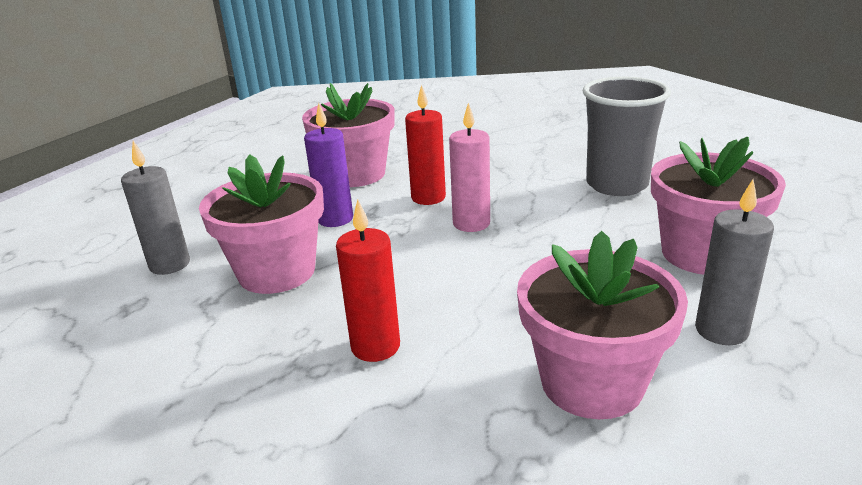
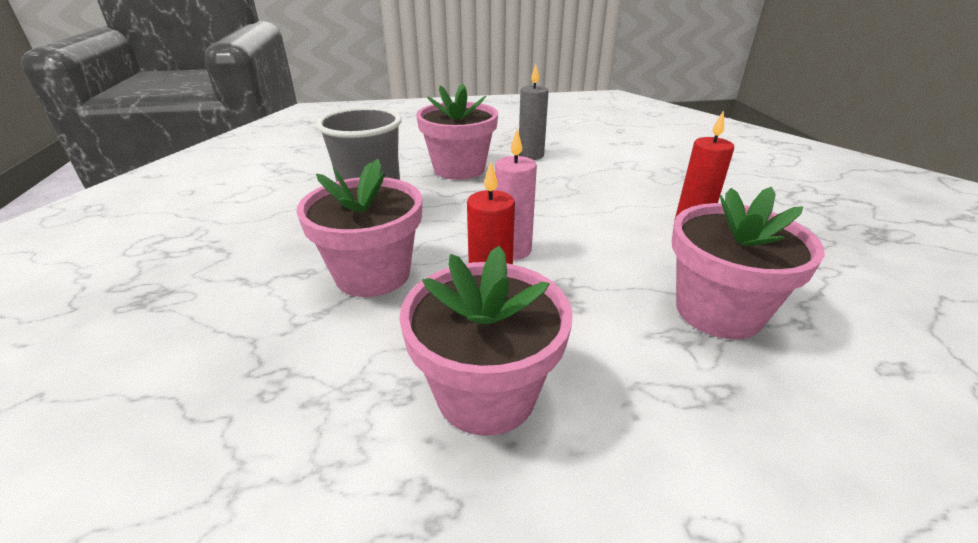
camera: 130 degrees left, 5 degrees up
(170, 264) = (844, 402): grey candle -> none
(335, 219) = (604, 334): purple candle -> none
(592, 382) = (611, 170): pink flower pot -> pink flower pot (373, 274)

